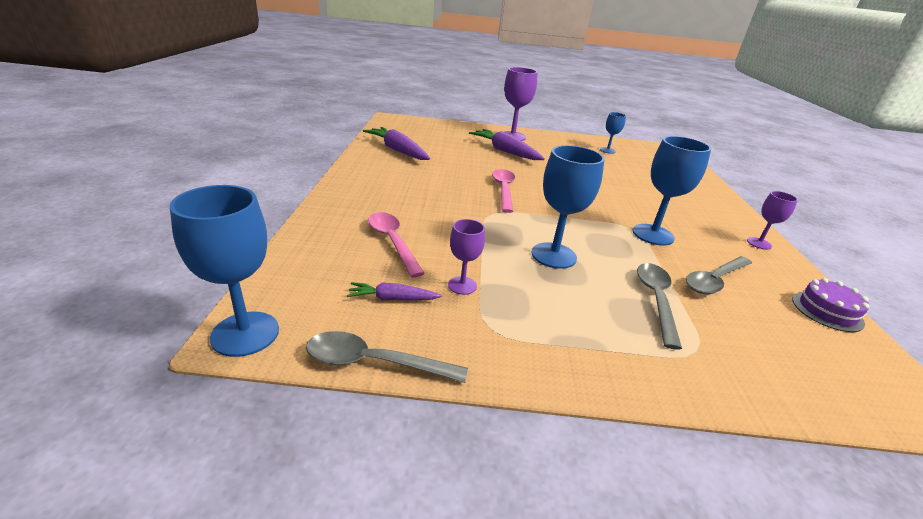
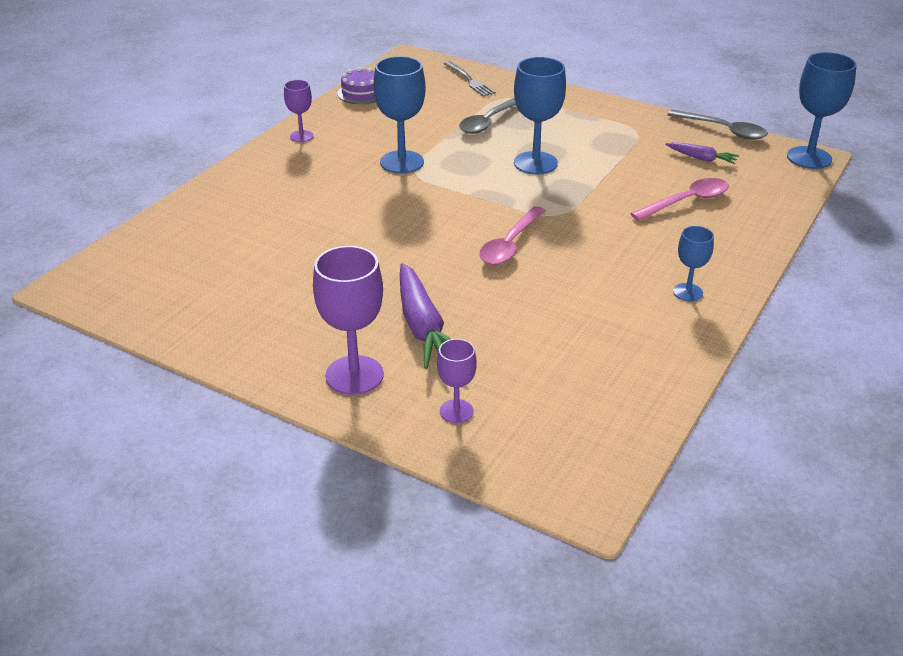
camera: 150 degrees left, 5 degrees up
(392, 242) = (687, 201): pink spoon -> pink spoon turned 120 degrees counterclockwise
(398, 150) = (623, 358): purple carrot -> none
(462, 285) = (640, 157): purple goblet -> purple goblet (456, 411)
(607, 150) = (216, 300): blue goblet -> blue goblet (687, 292)
(714, 281) = (414, 122): grey spoon -> none
(782, 377) = (469, 80): none -> grey fork

